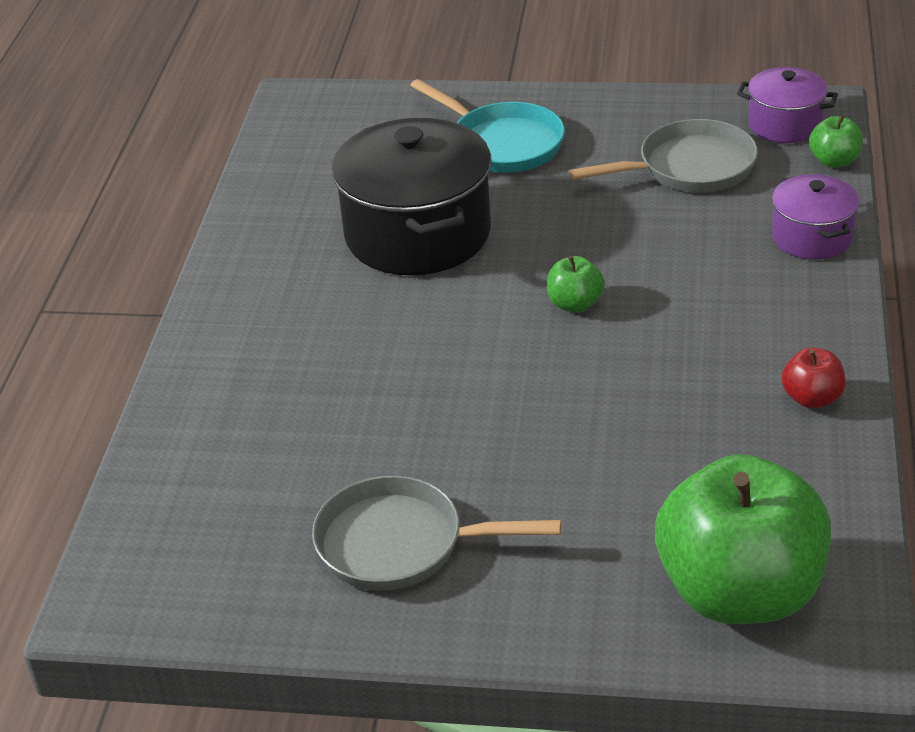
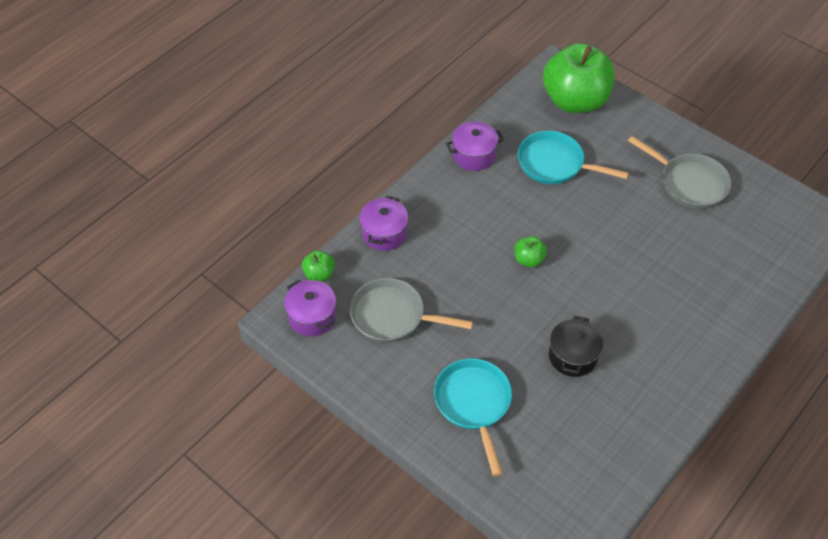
camera: 150 degrees left, 15 degrees up
(418, 234) = (572, 356): black pot -> black pot, size x0.53
(665, 454) = (555, 164): none -> turquoise pan
(812, 398) = (473, 155): red apple -> purple pot

